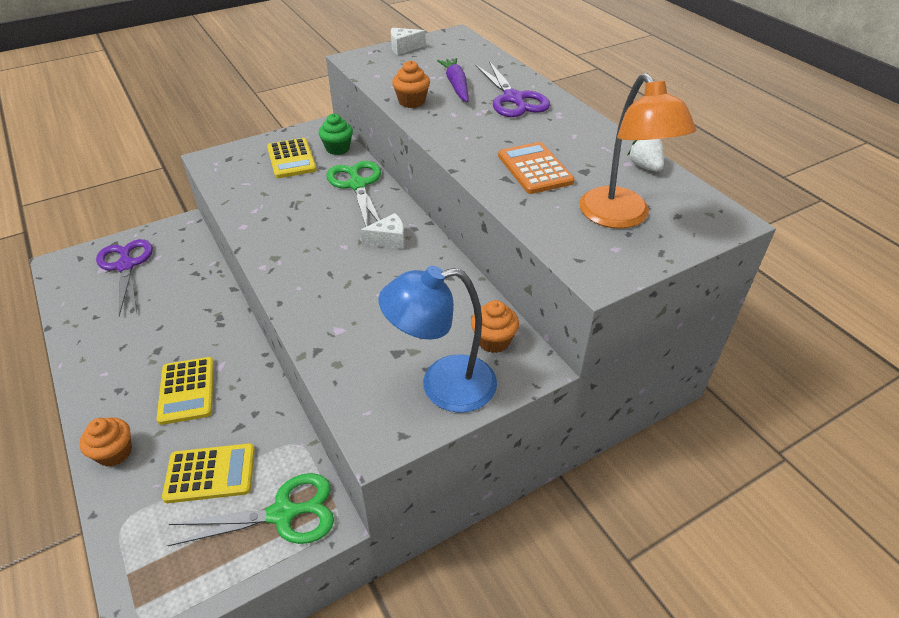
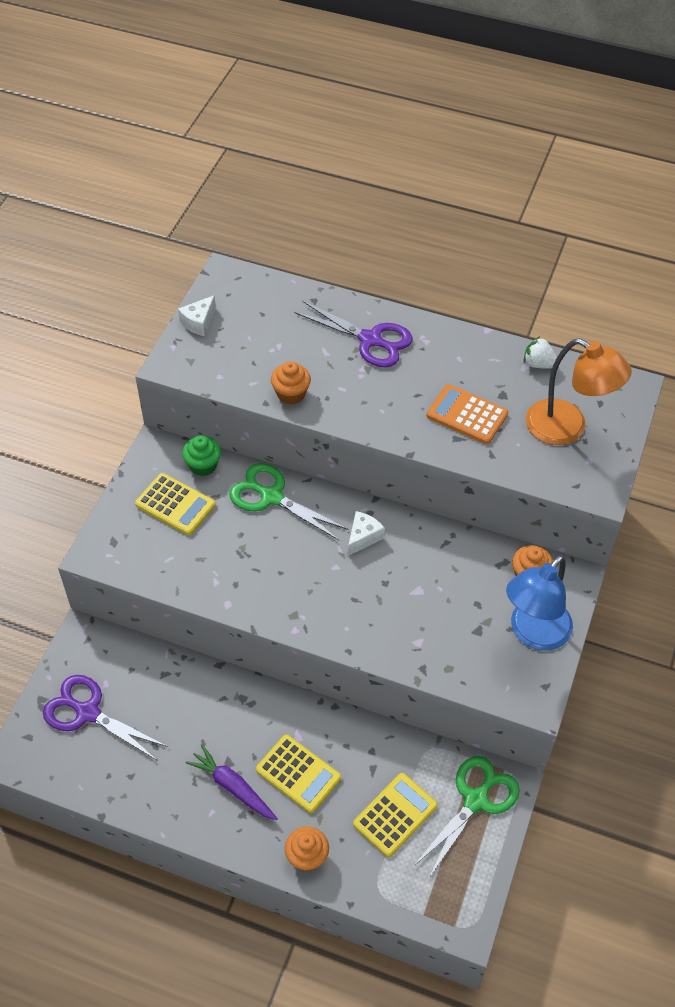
camera: 40 degrees left, 10 degrees up
(456, 85) = (305, 350): purple carrot -> purple carrot (233, 787)

